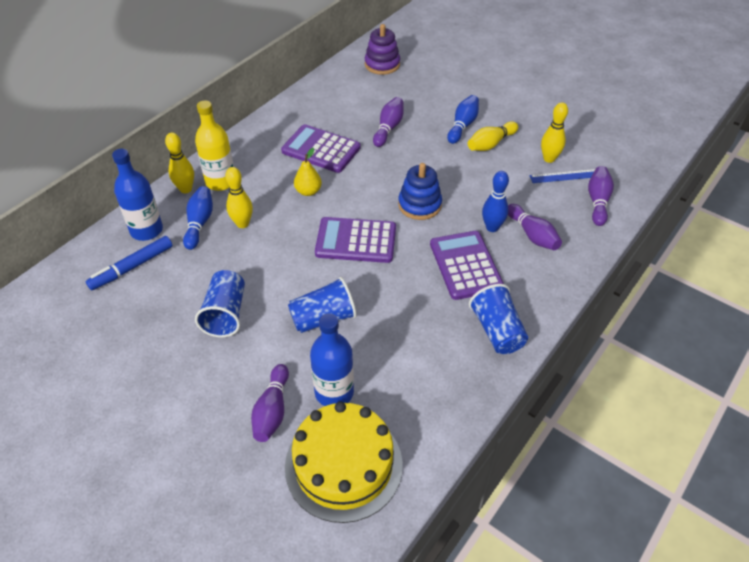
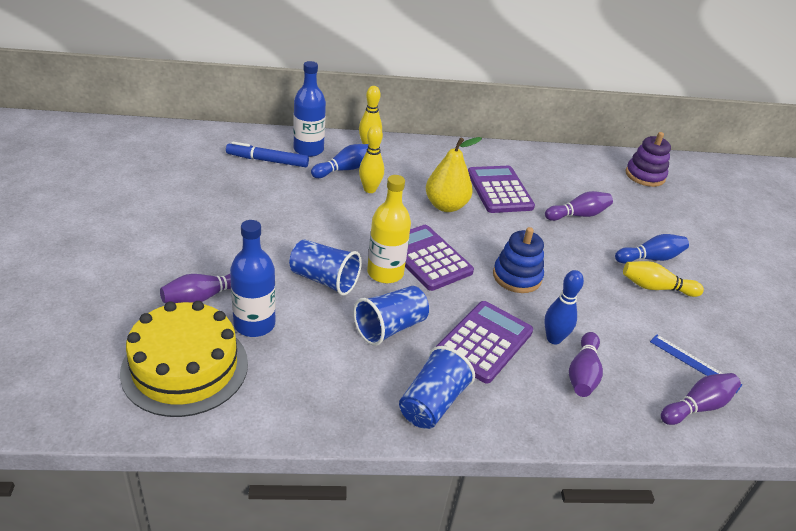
camera: 45 degrees right, 10 degrees down
(220, 182) = (397, 158): yellow bottle -> yellow bottle (385, 273)
(225, 314) = (272, 225): blue cup -> blue cup (390, 327)
(308, 191) = (446, 206): yellow pear -> yellow pear, size x1.61
(549, 159) = (699, 339): yellow bowling pin -> none

